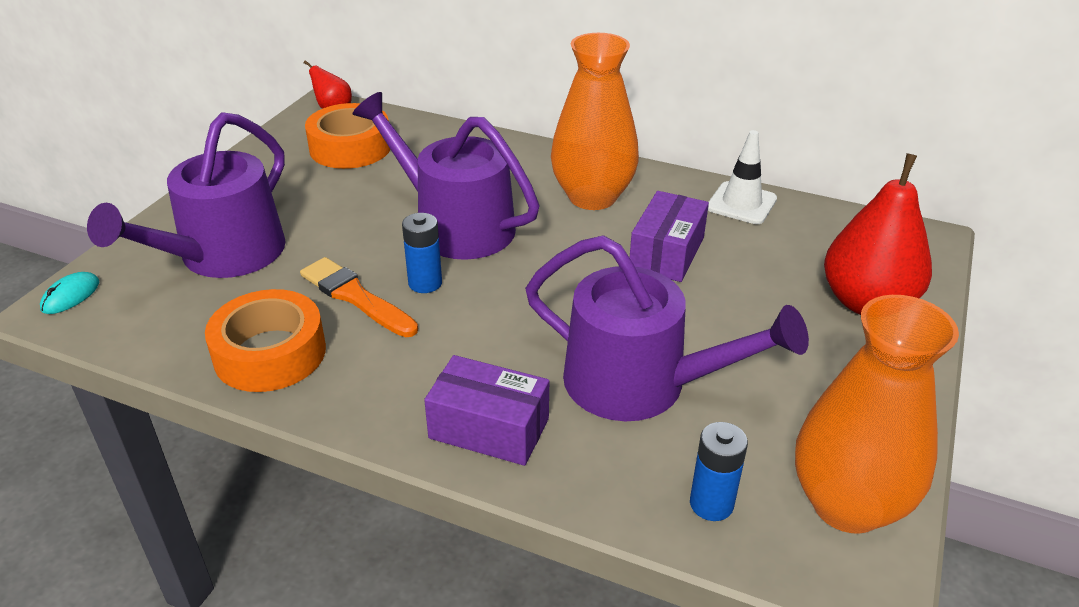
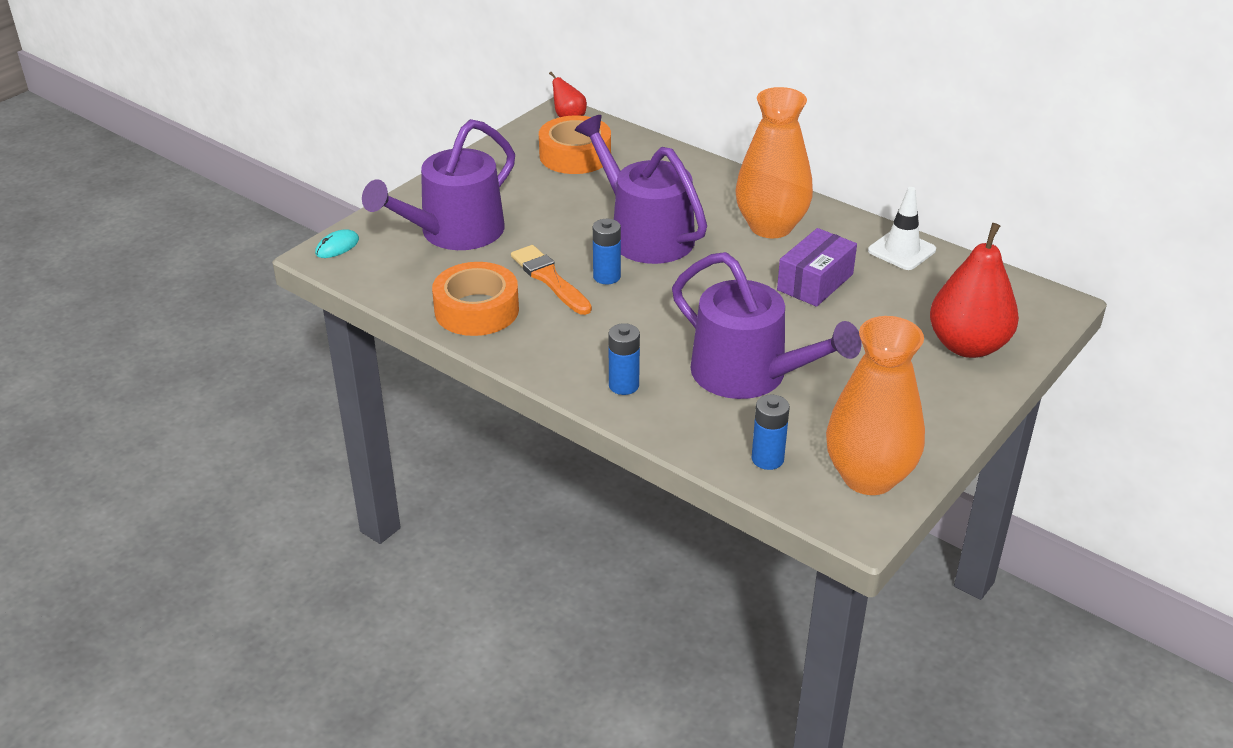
camera: 15 degrees right, 0 degrees up
(489, 428) = (623, 385): purple box -> blue battery

